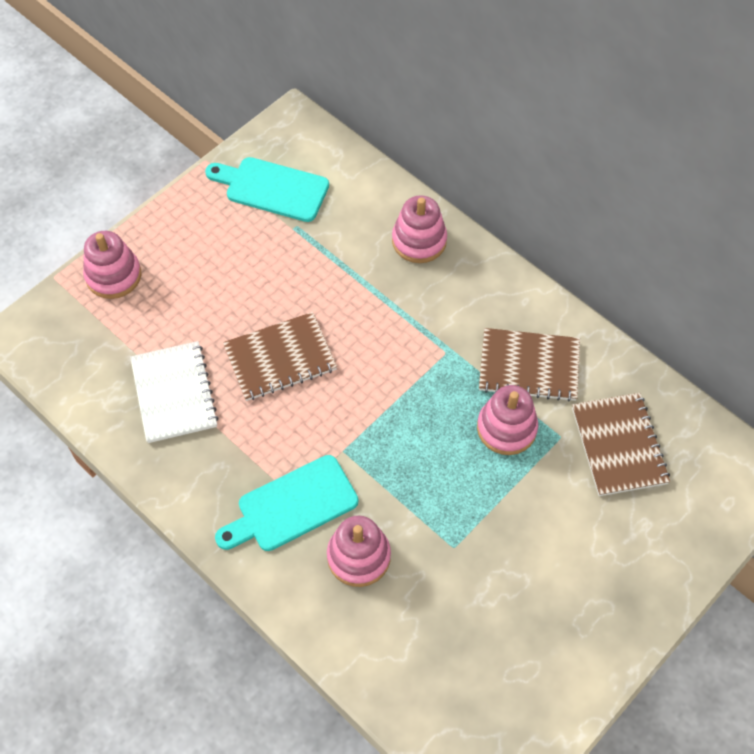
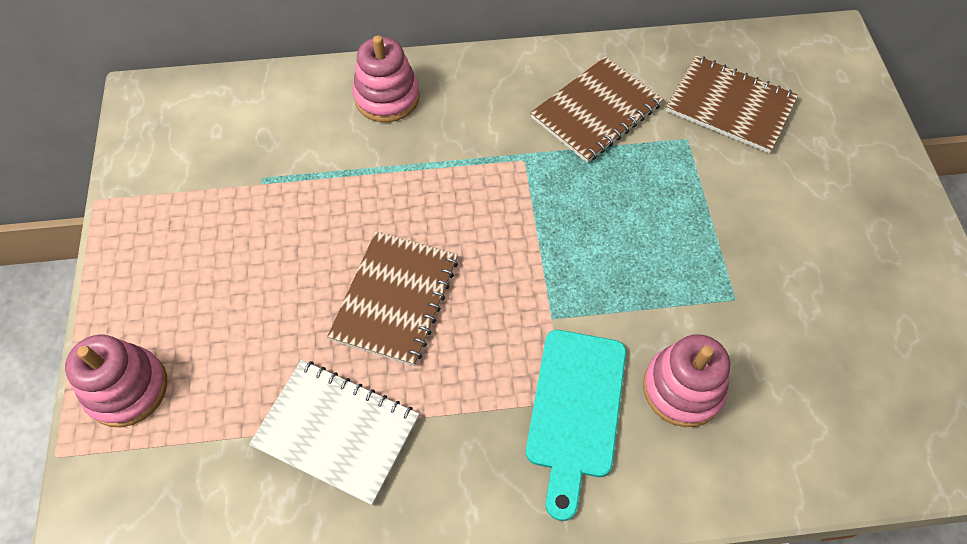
camera: 50 degrees left, 0 degrees up
(272, 188) = (197, 167): turquoise cutting board -> none
(506, 428) = (644, 171): pink stacking toy -> none

